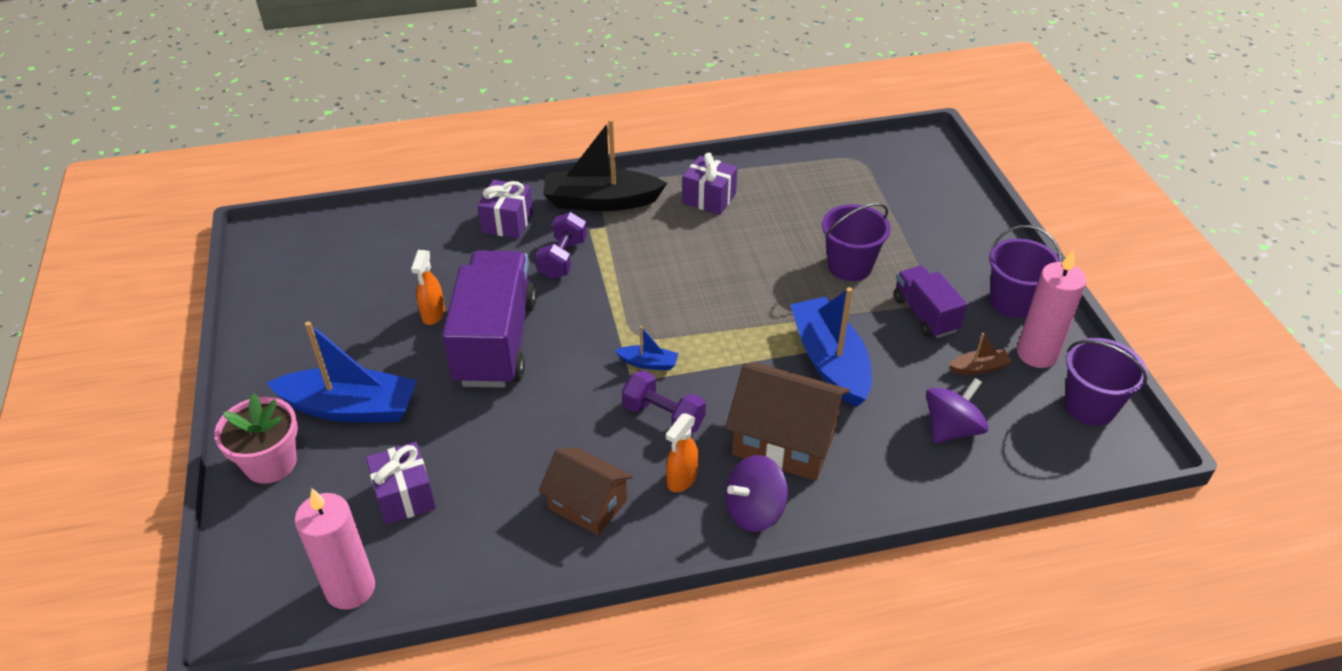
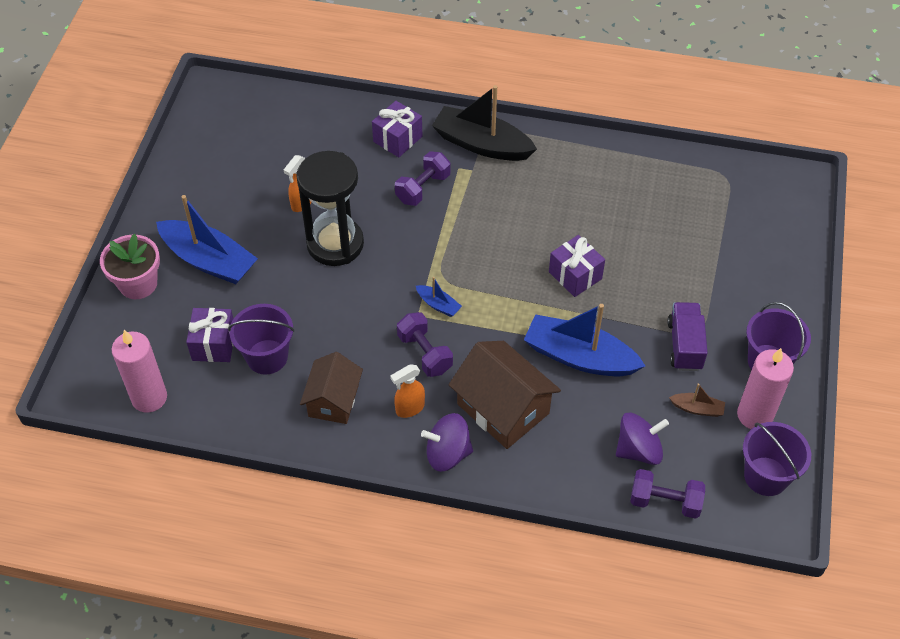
camera: 25 degrees right, 10 degrees up
(495, 342) = (335, 244): purple truck -> black hourglass
(588, 504) = (333, 400): brown house -> brown house turned 45 degrees clockwise
(709, 198) = (572, 172): purple gift -> purple gift (575, 275)
(830, 361) = (579, 357): blue boat -> blue boat turned 75 degrees counterclockwise
(849, 266) = (650, 278): purple bucket -> purple bucket (267, 357)
(1013, 469) = (665, 502): none -> purple dumbbell

